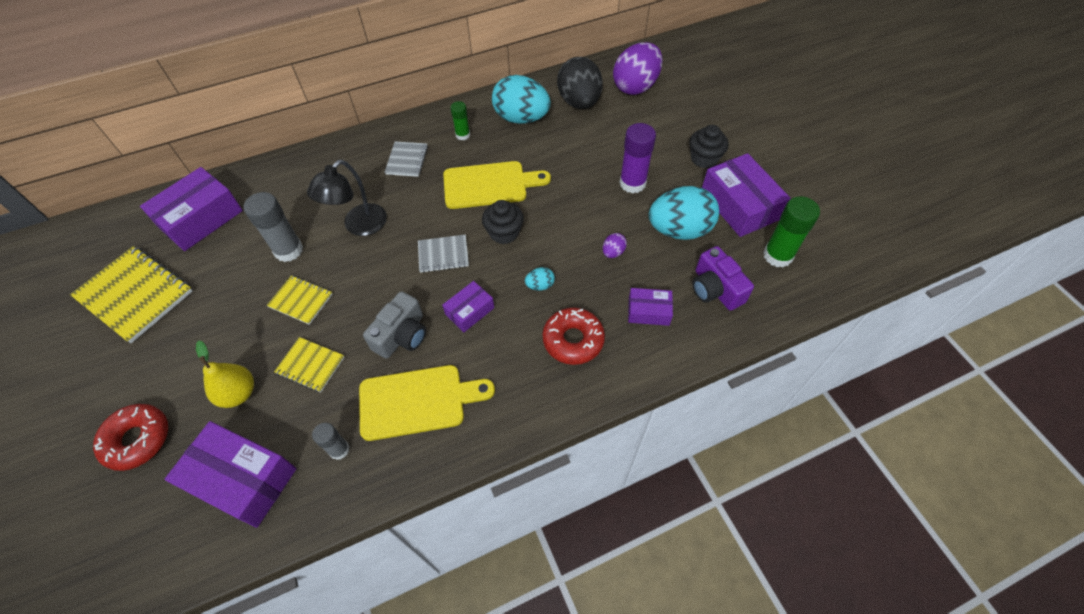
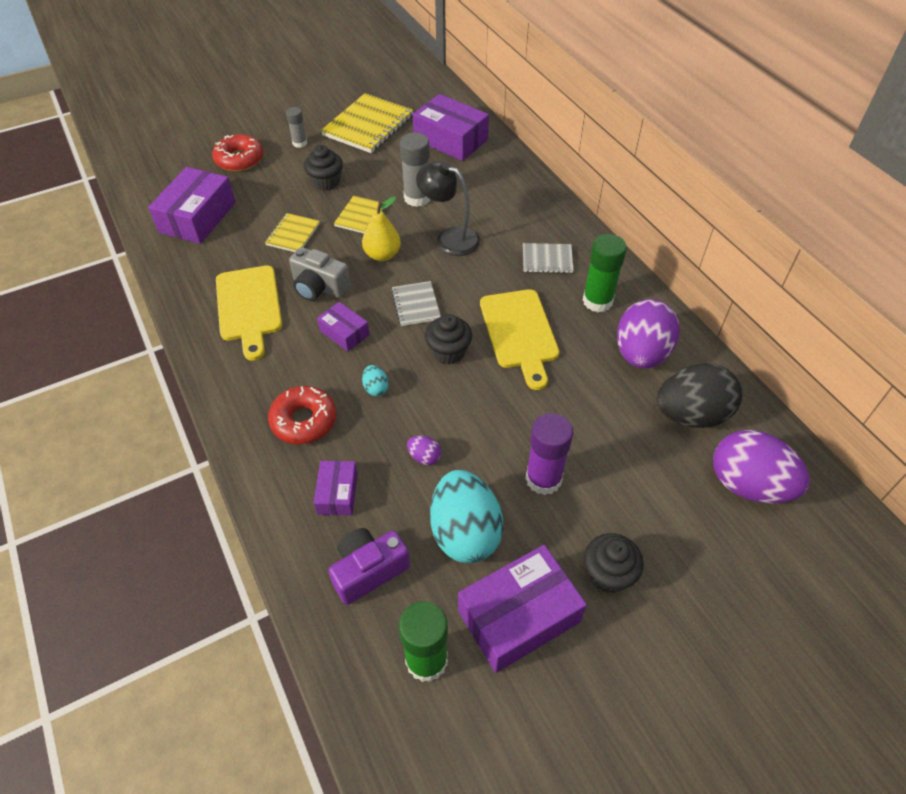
camera: 85 degrees right, 5 degrees down
(227, 336) = (326, 182): none -> black cupcake
(238, 393) = (271, 199): yellow pear -> yellow pear (382, 255)
(339, 450) = (212, 265): grey glue stick -> grey glue stick (299, 143)
(463, 135) = (597, 301): green glue stick -> green glue stick, size x1.71
(521, 118) = (641, 354): turquoise egg -> purple egg

